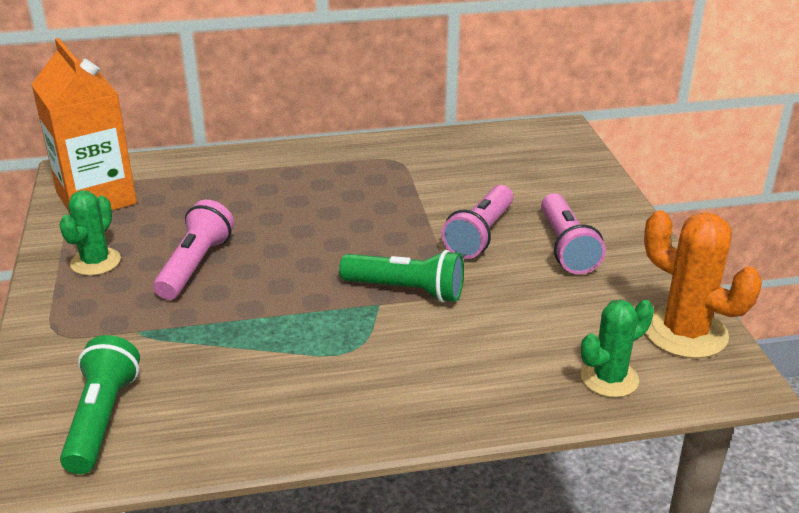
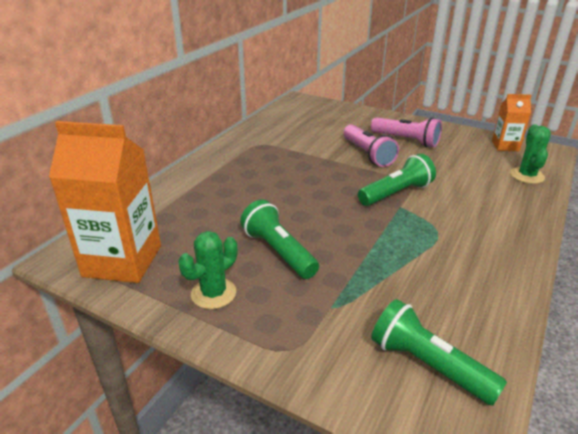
camera: 50 degrees left, 0 degrees up
(96, 262) = (213, 293): green cactus -> green cactus turned 75 degrees clockwise
(195, 265) = (278, 251): pink flashlight -> green flashlight
(685, 332) = (505, 146): orange cactus -> orange carton

